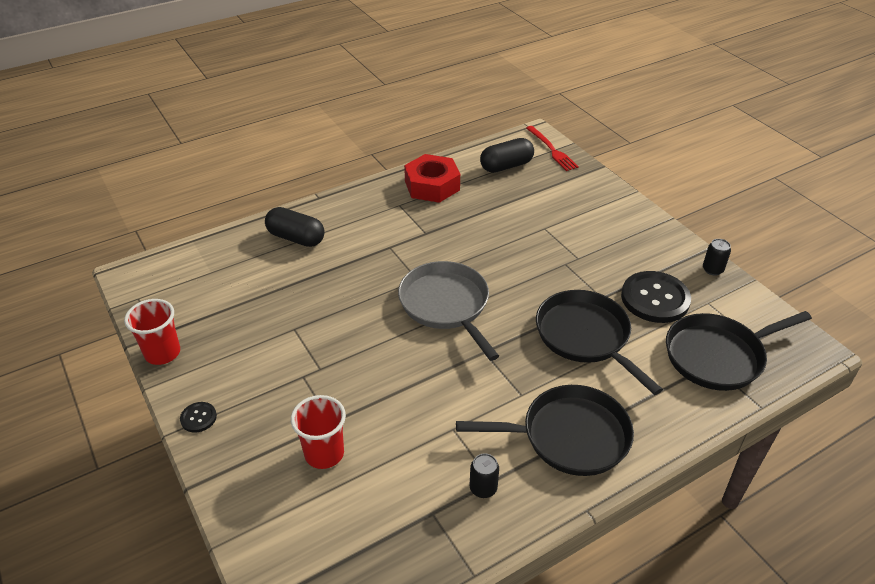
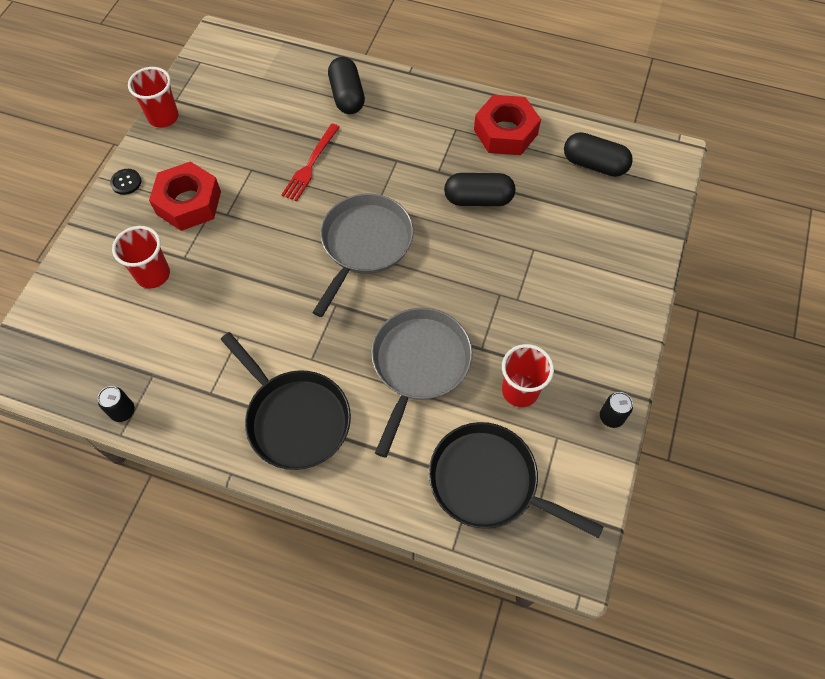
camera: 50 degrees right, 20 degrees up
(277, 386) = (188, 202): none -> red nut
(473, 228) = (478, 199): none -> black capsule
(483, 488) = (198, 392): black can -> black can (123, 411)
(551, 150) = (661, 182): red fork -> red fork (310, 164)
(585, 336) = (419, 365): black pan -> grey pan
(655, 299) = (520, 391): black button -> red cup

